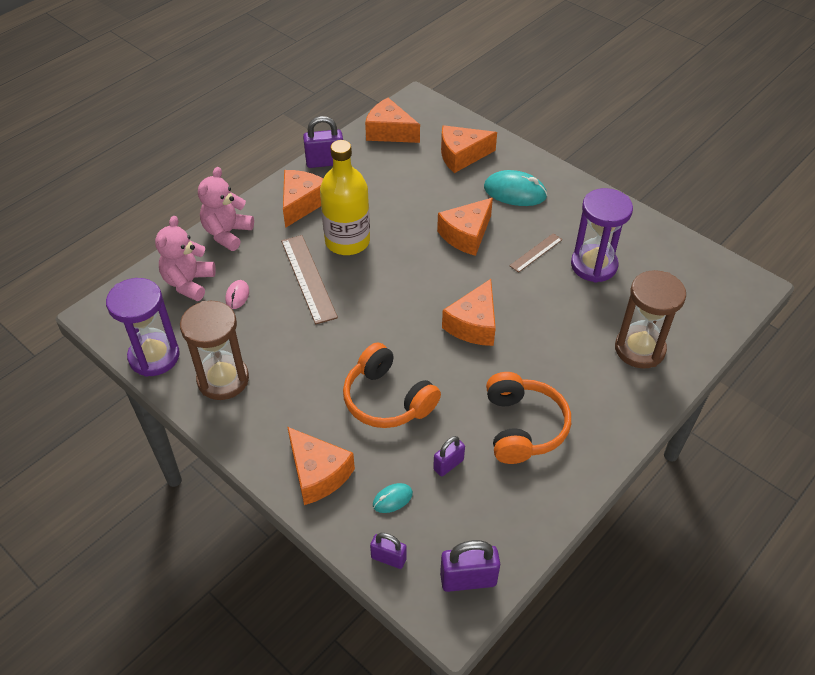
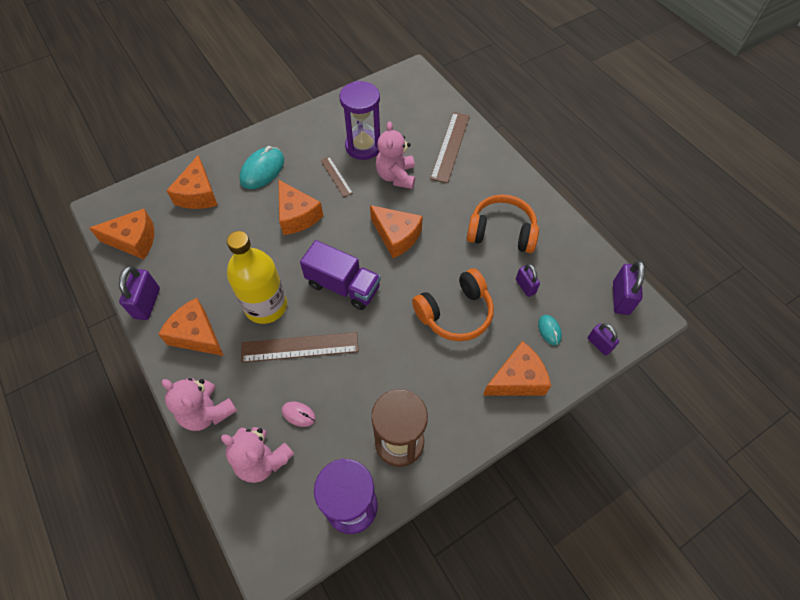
camera: 75 degrees left, 10 degrees up
(388, 558) = (599, 344): purple padlock -> purple padlock turned 75 degrees counterclockwise
(389, 132) = (134, 240): orange cheese -> orange cheese turned 135 degrees counterclockwise
(390, 294) = (343, 286): none -> purple truck
(562, 305) = (396, 176): none -> pink teddy bear
(639, 349) = (450, 146): brown hourglass -> brown ruler

